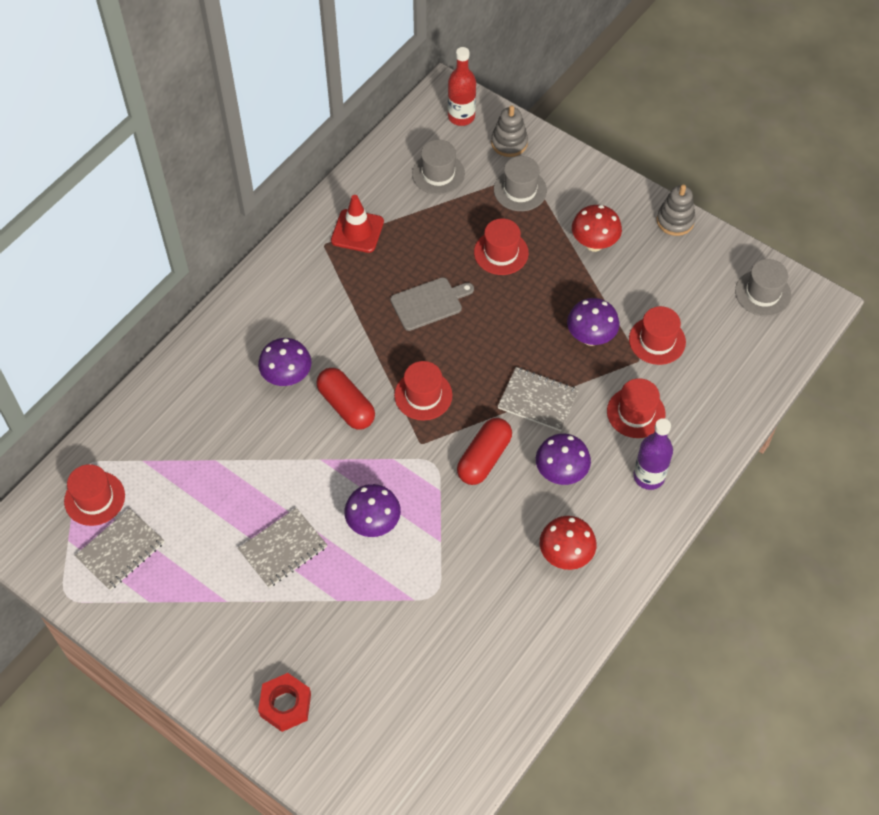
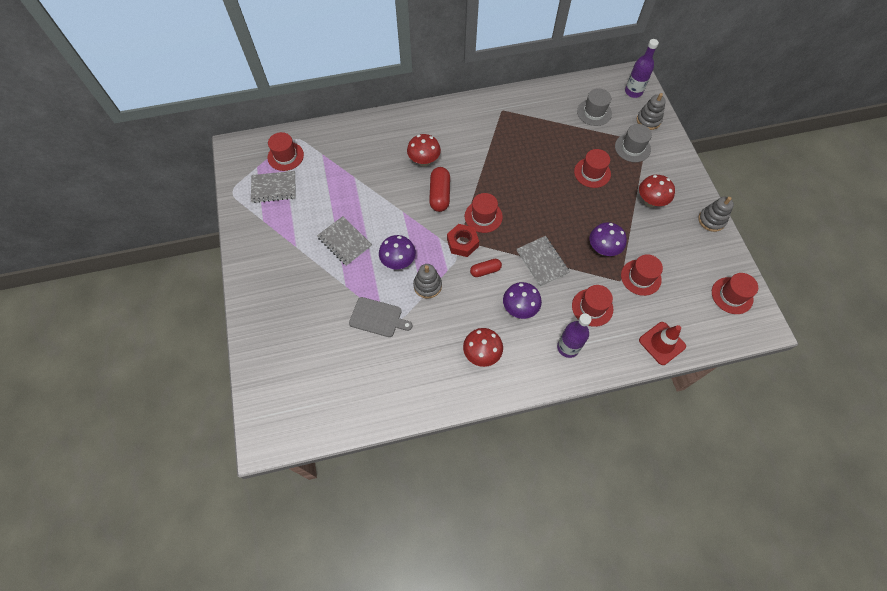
camera: 40 degrees right, 5 degrees up
(283, 548) = (344, 241): grey notebook -> grey notebook turned 45 degrees clockwise
(285, 705) = (274, 318): red nut -> red nut (462, 243)
(287, 377) = (424, 161): purple mushroom -> red mushroom
(357, 231) = (525, 114): red traffic cone -> red traffic cone (662, 343)
(429, 303) = (529, 173): grey cutting board -> grey cutting board (378, 317)
(434, 525) = (427, 286): none -> grey stacking toy
(461, 116) = (633, 92): red bottle -> purple bottle
(484, 458) = (485, 271): red capsule -> red capsule, size x0.62
(763, 293) = (732, 295): grey hat -> red hat

